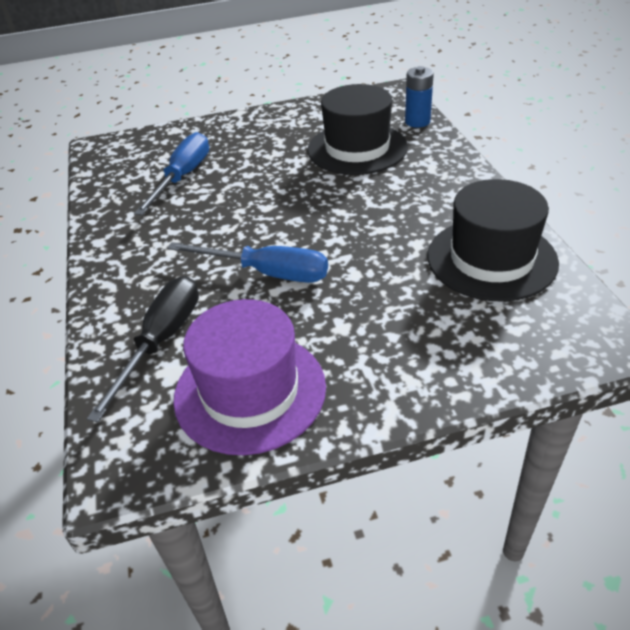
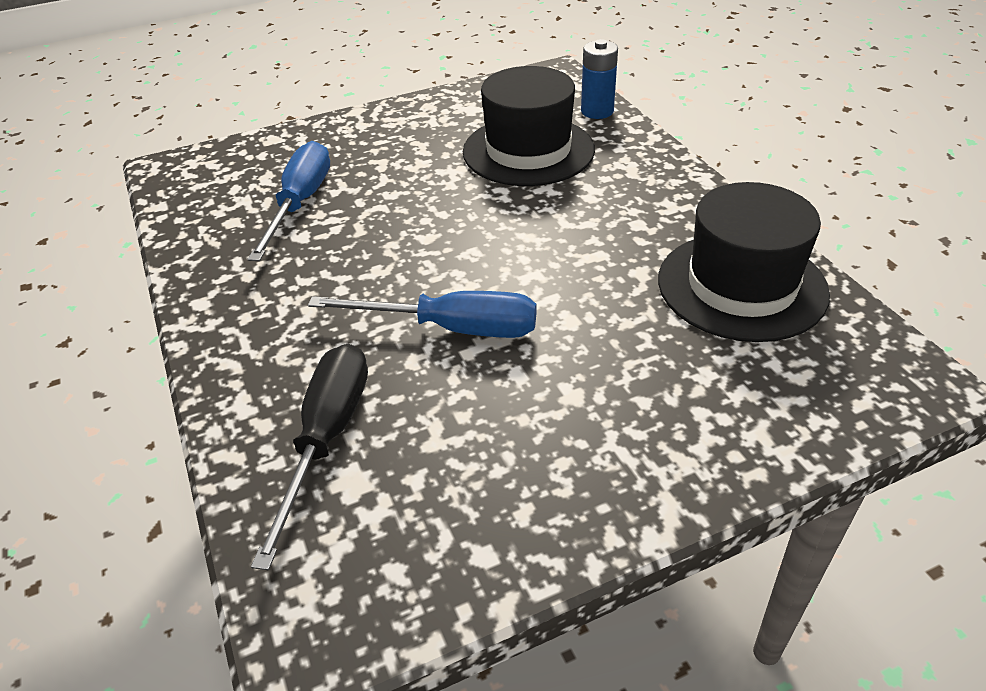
camera: 10 degrees left, 0 degrees up
(250, 391) = (470, 498): purple hat -> none

